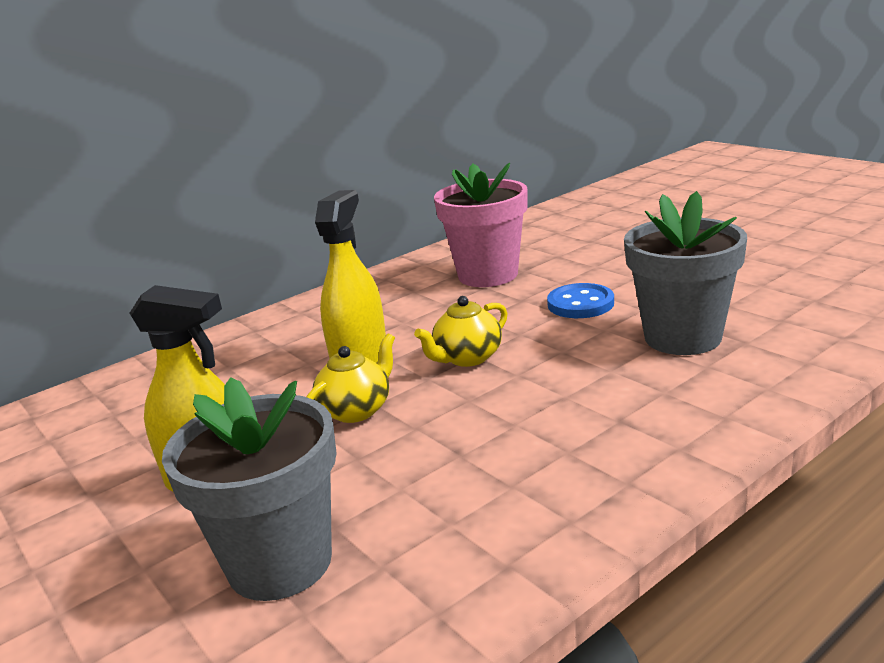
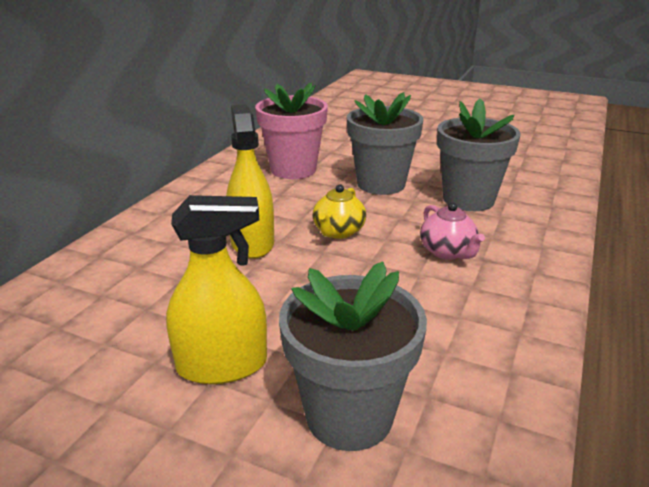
camera: 30 degrees left, 5 degrees up
(356, 410) = (291, 284): yellow teapot -> none
(580, 304) = (381, 184): blue button -> grey flower pot
(580, 403) = (448, 252): none -> pink teapot

